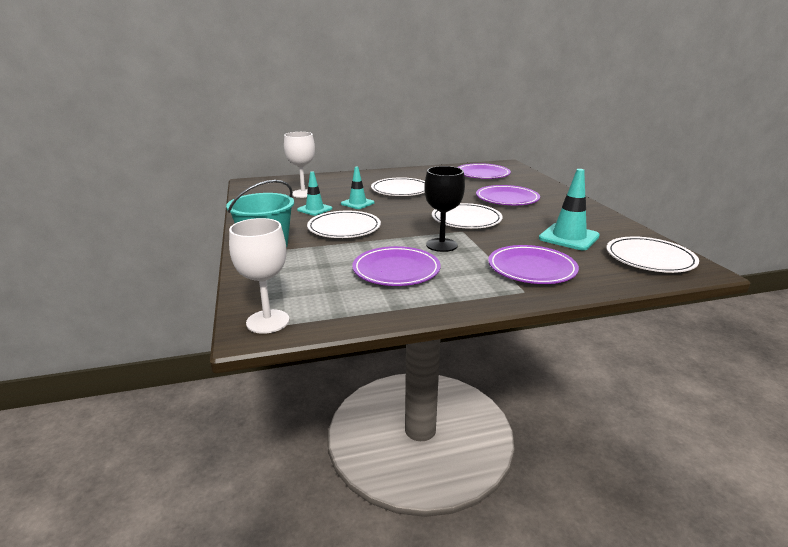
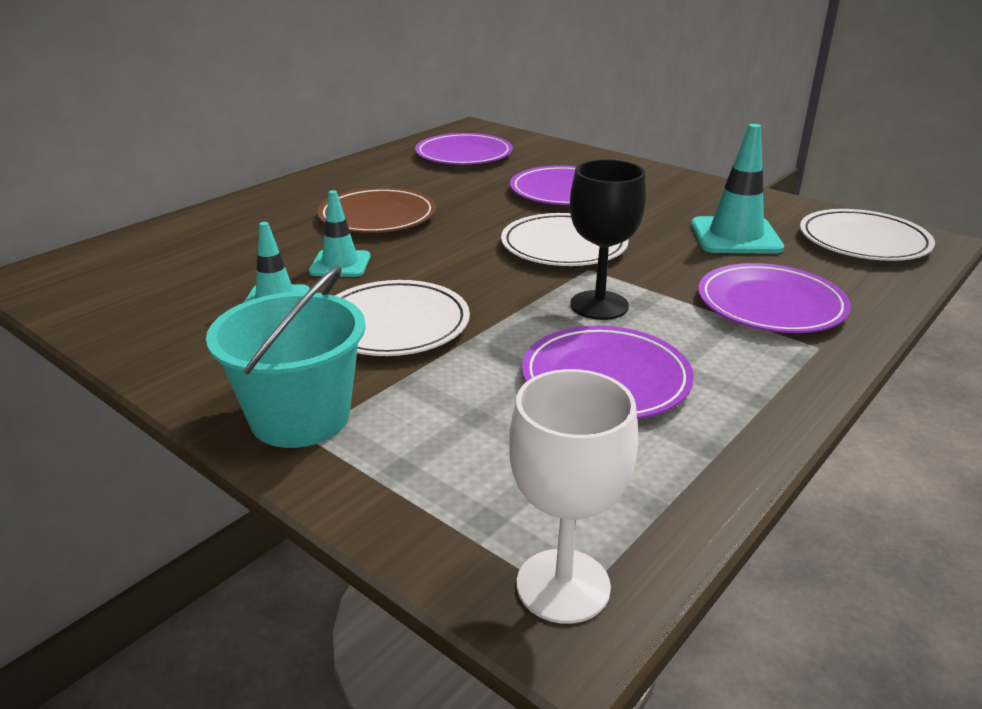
camera: 35 degrees left, 5 degrees up
(303, 193) = (198, 271): white goblet -> none
(401, 190) = (377, 216): white plate -> brown plate

